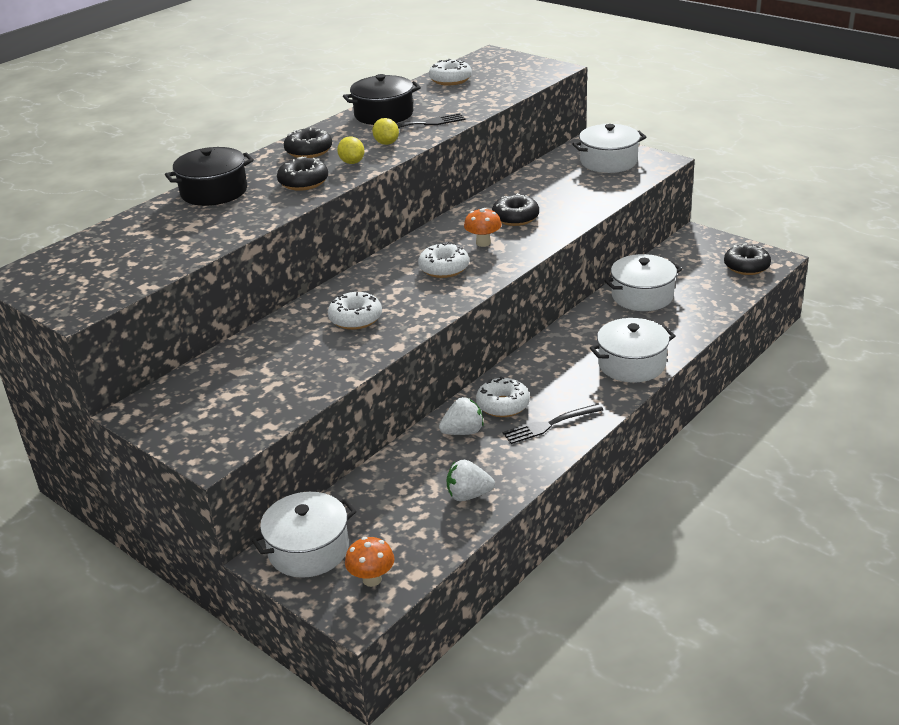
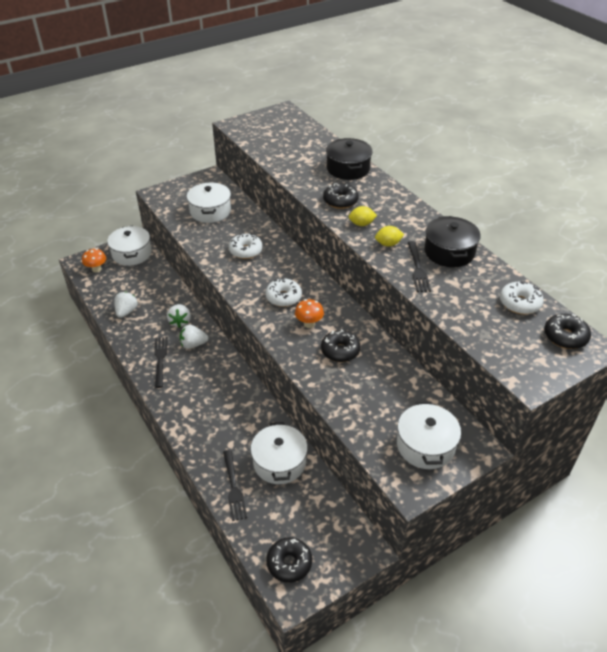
camera: 105 degrees right, 10 degrees up
(309, 151) = (392, 209): black donut -> black donut (565, 337)
(503, 405) = (193, 344): white donut -> white strawberry
(631, 364) = (194, 421): white pot -> white pot (210, 211)
(696, 314) = (233, 487): none -> black fork

